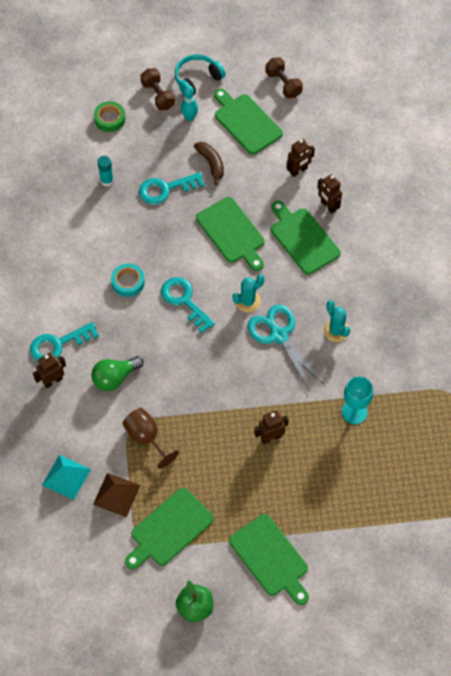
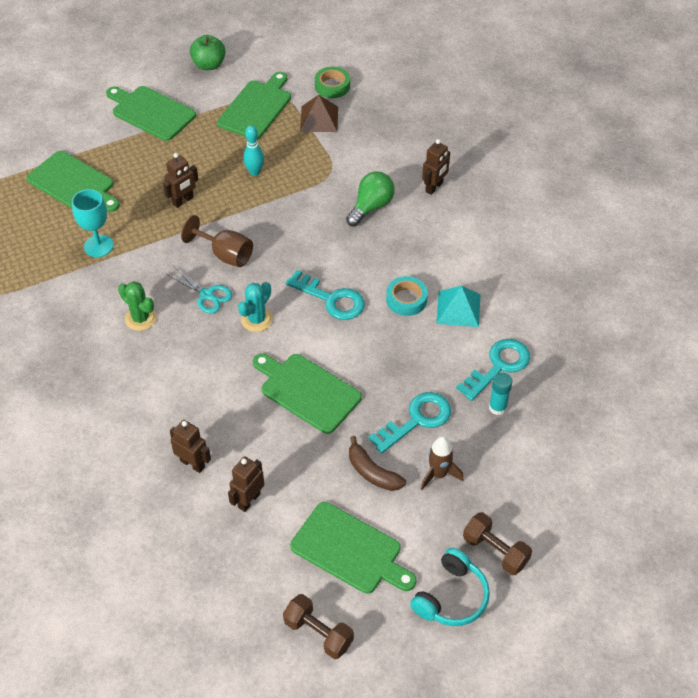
camera: 160 degrees right, 10 degrees down
(58, 344) = (448, 219): turquoise key -> turquoise key (498, 366)
(66, 477) = (374, 119): turquoise pyramid -> turquoise pyramid (458, 308)
(109, 119) = (542, 492): green tape -> green tape (332, 86)
(146, 437) = (312, 167): brown goblet -> brown goblet (225, 254)
(169, 149) = (438, 474): none -> brown rocket
(189, 117) = (433, 531): turquoise bowling pin -> turquoise bowling pin (254, 172)
(279, 336) = (207, 295): turquoise scissors -> turquoise scissors, size x0.62
(303, 239) = (213, 411): green cutting board -> green cutting board (73, 184)
(336, 331) = (140, 318): turquoise cactus -> green cactus

